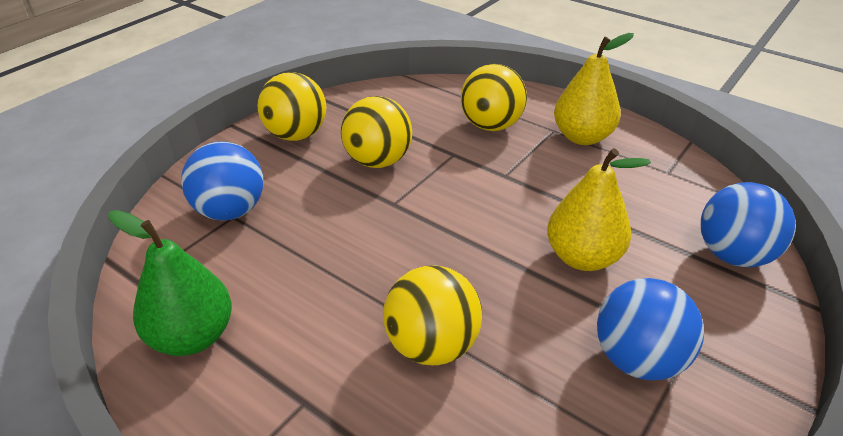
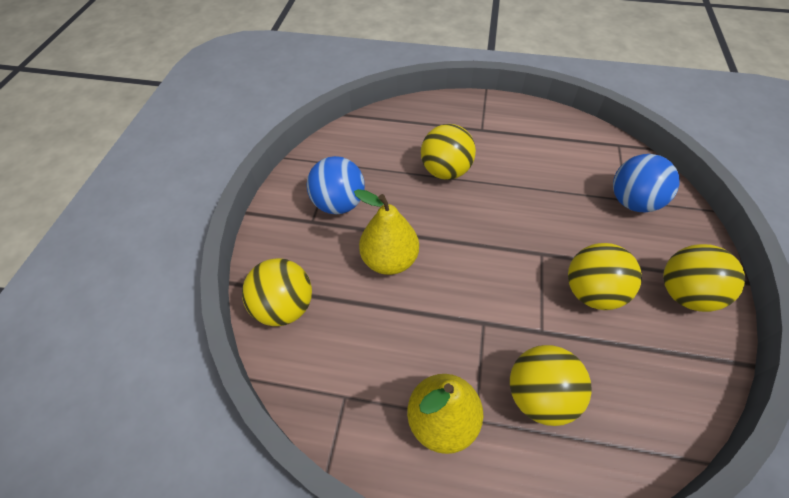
camera: 155 degrees right, 15 degrees up
(192, 336) = (557, 133): green pear -> none
(733, 255) = (284, 307): blue ball -> yellow ball

